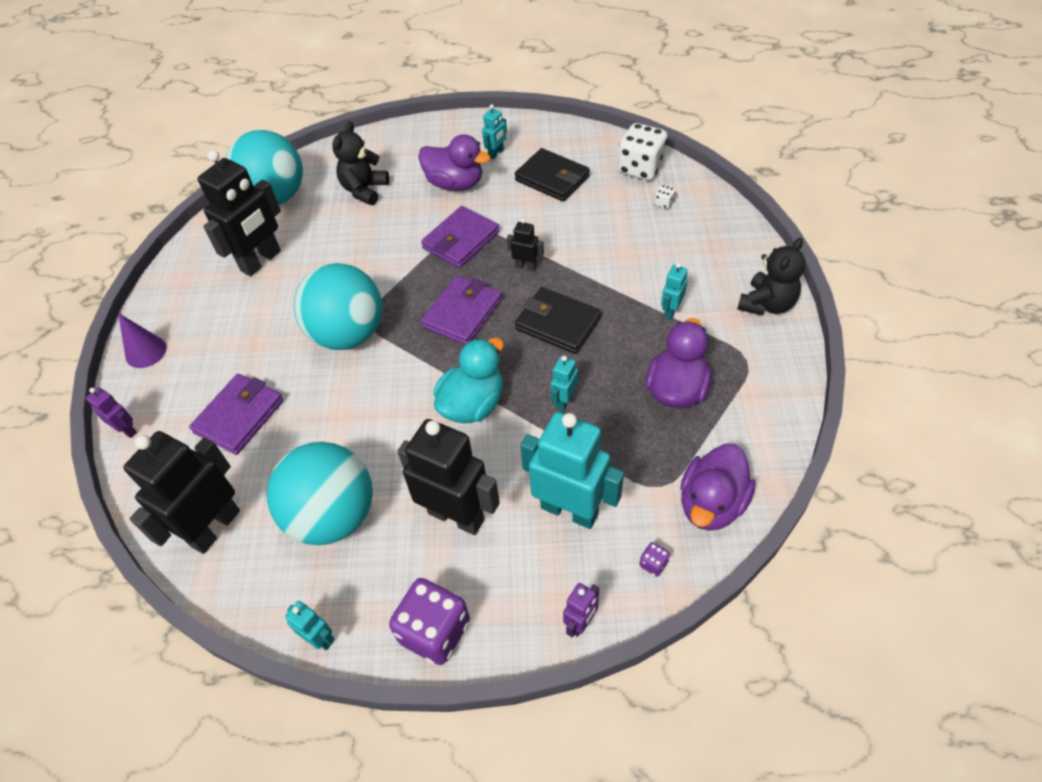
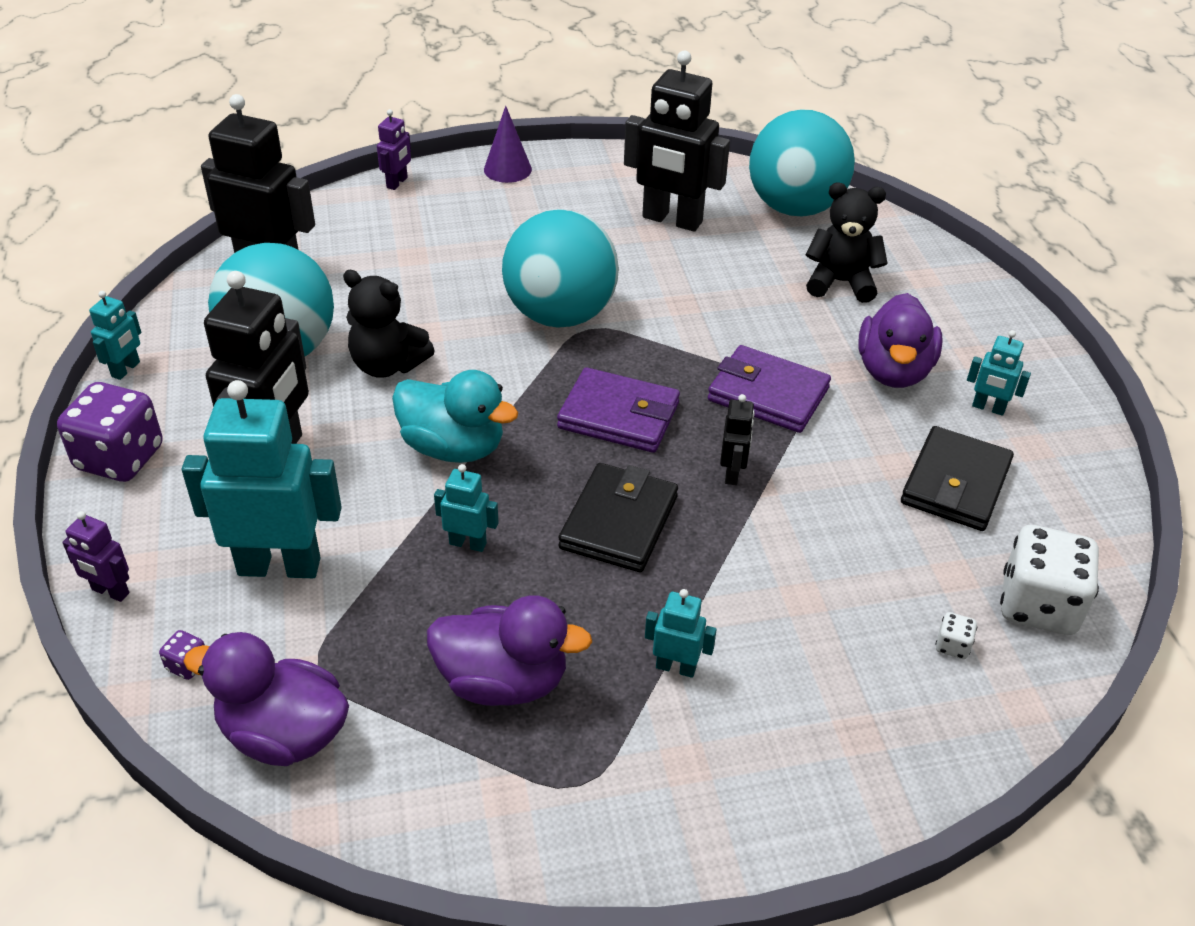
camera: 75 degrees right, 10 degrees down
(239, 416) = (420, 254): purple wallet -> none
(569, 510) = (279, 566): turquoise robot -> turquoise robot turned 105 degrees counterclockwise
(766, 304) = (725, 819): black teddy bear -> black teddy bear (387, 365)

